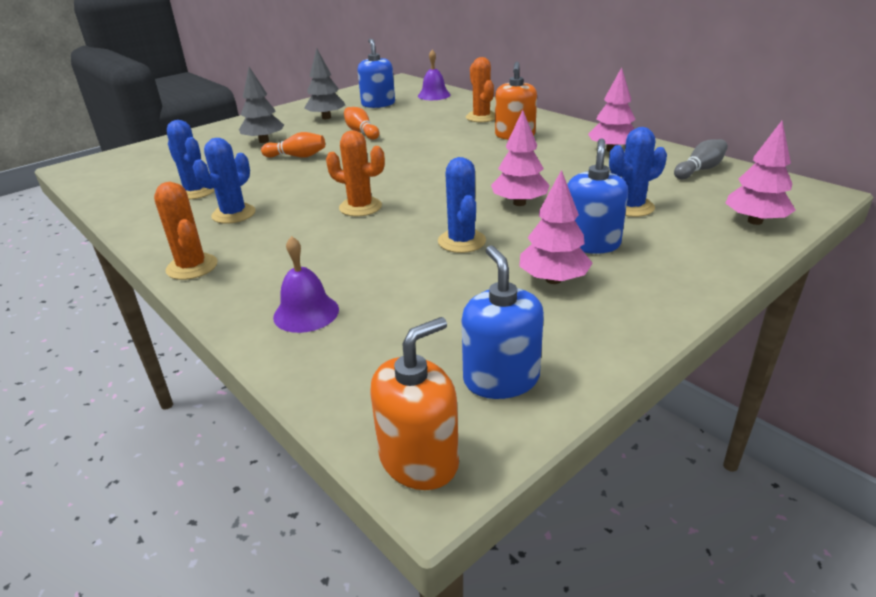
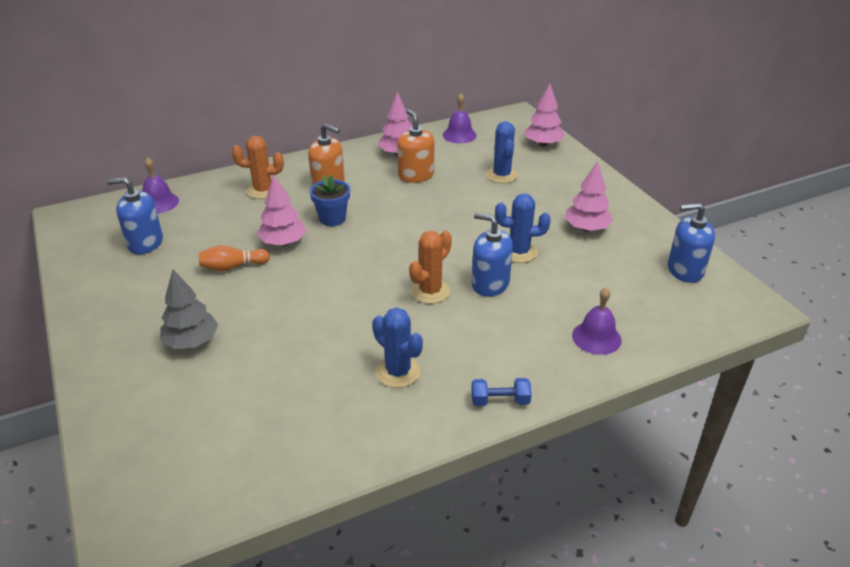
camera: 75 degrees left, 5 degrees up
(192, 267) = (500, 401): orange cactus -> blue dumbbell
(195, 191) = (316, 402): blue cactus -> none
(297, 156) = (269, 319): orange bowling pin -> none
(326, 117) = (154, 286): grey tree -> none
(419, 460) = (747, 309): orange soap dispenser -> orange soap dispenser (416, 175)
(457, 148) = (332, 219): none -> blue flower pot
(519, 203) = (469, 214): pink tree -> pink tree (283, 242)
(591, 243) = (546, 203): blue soap dispenser -> blue soap dispenser (490, 284)
(699, 170) = (459, 135): grey bowling pin -> purple bell

